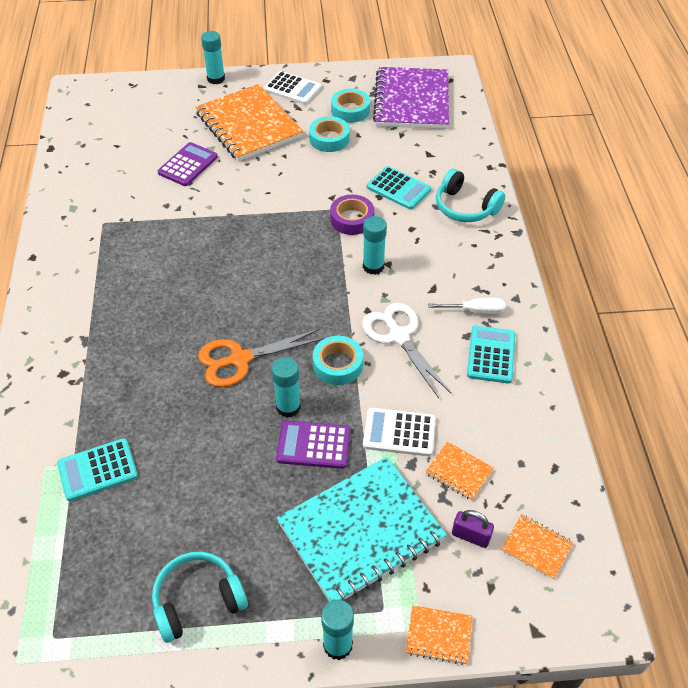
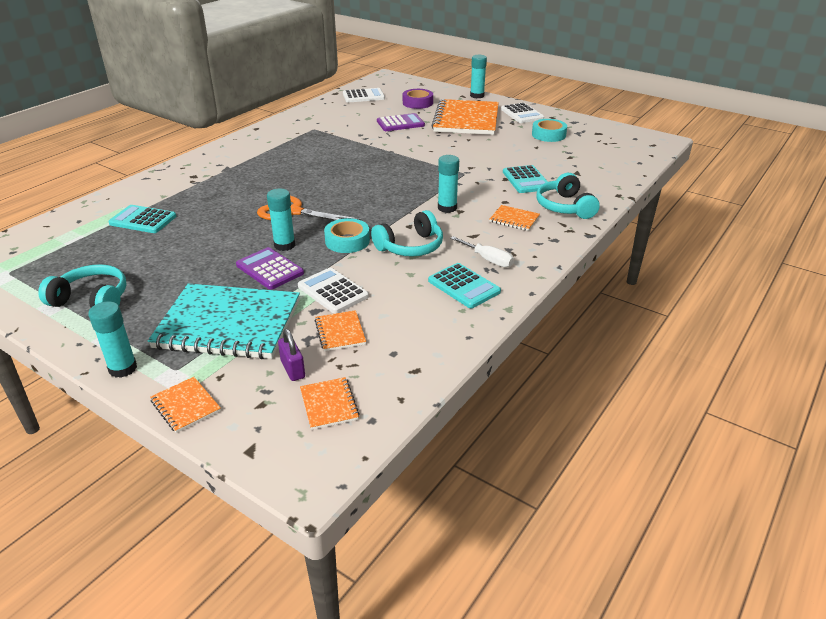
camera: 40 degrees right, 15 degrees down
(92, 138) = (363, 96): none -> white calculator
(329, 139) = (512, 142): turquoise tape -> none
(352, 219) = (468, 181): purple tape -> purple tape (417, 103)
(399, 336) = (410, 247): white scissors -> turquoise headphones
(412, 101) = (604, 145): purple notebook -> none
(443, 248) = (514, 219): none -> orange notebook
(491, 355) = (464, 286): turquoise calculator -> turquoise calculator turned 90 degrees clockwise

